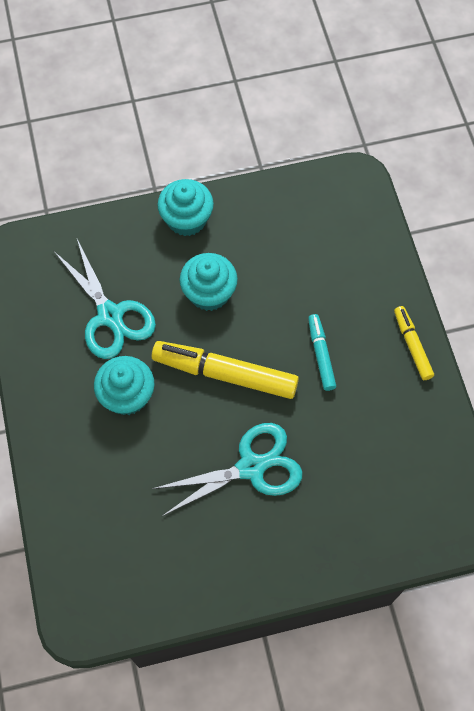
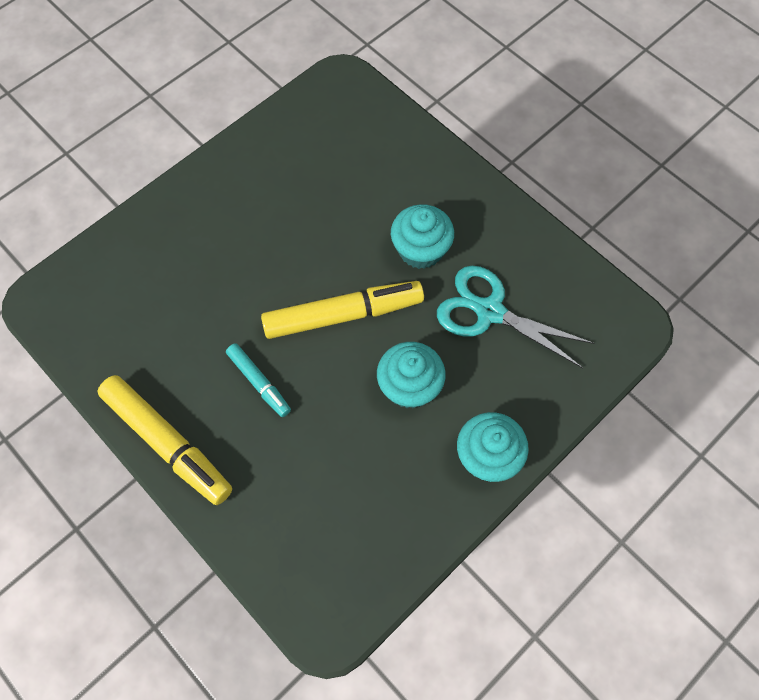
camera: 150 degrees right, 0 degrees up
(251, 467) = (270, 247): turquoise scissors -> none
(412, 345) = (167, 442): yellow marker -> yellow marker, size x1.82

